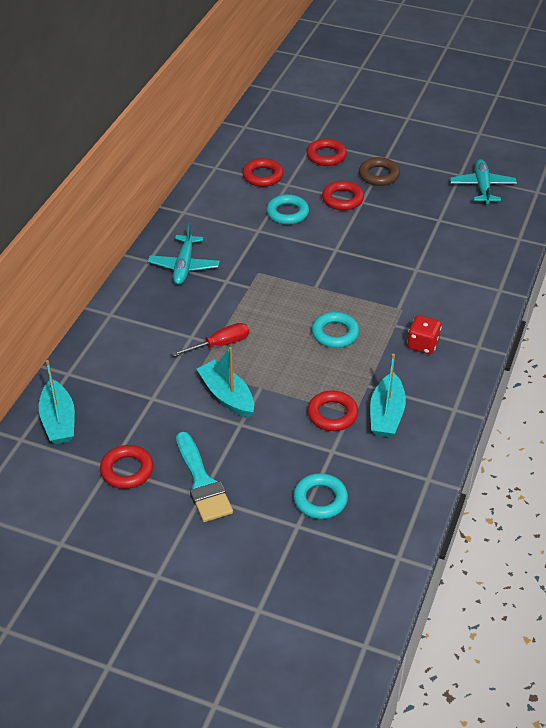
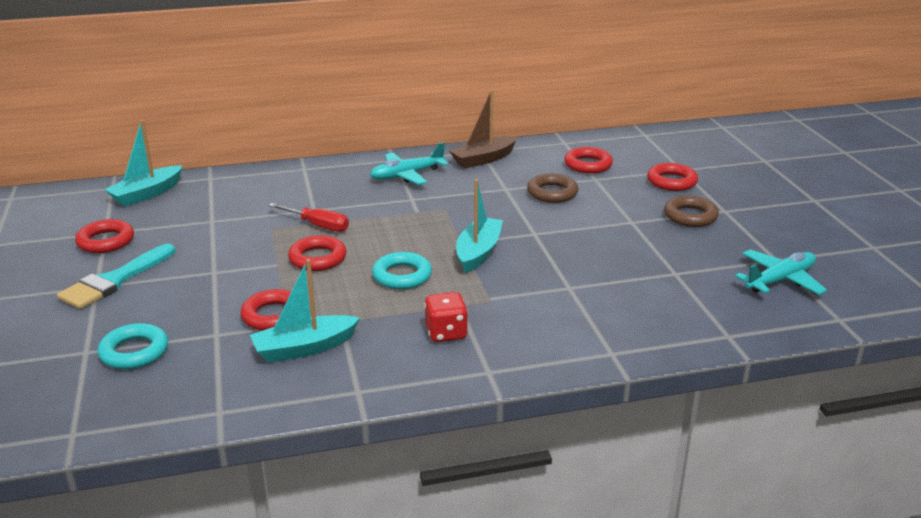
camera: 55 degrees right, 15 degrees down
(199, 217) = (483, 159): none -> brown boat
(227, 396) = (248, 252): turquoise boat -> turquoise boat (478, 252)
(287, 213) = (552, 193): turquoise ring -> brown ring
(342, 199) = (618, 211): red ring -> red ring (317, 258)

